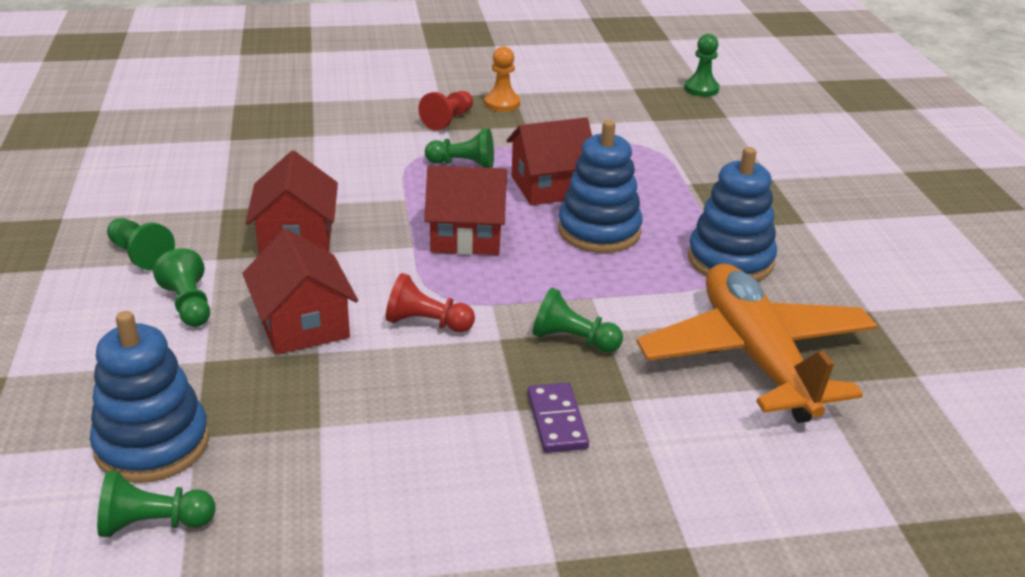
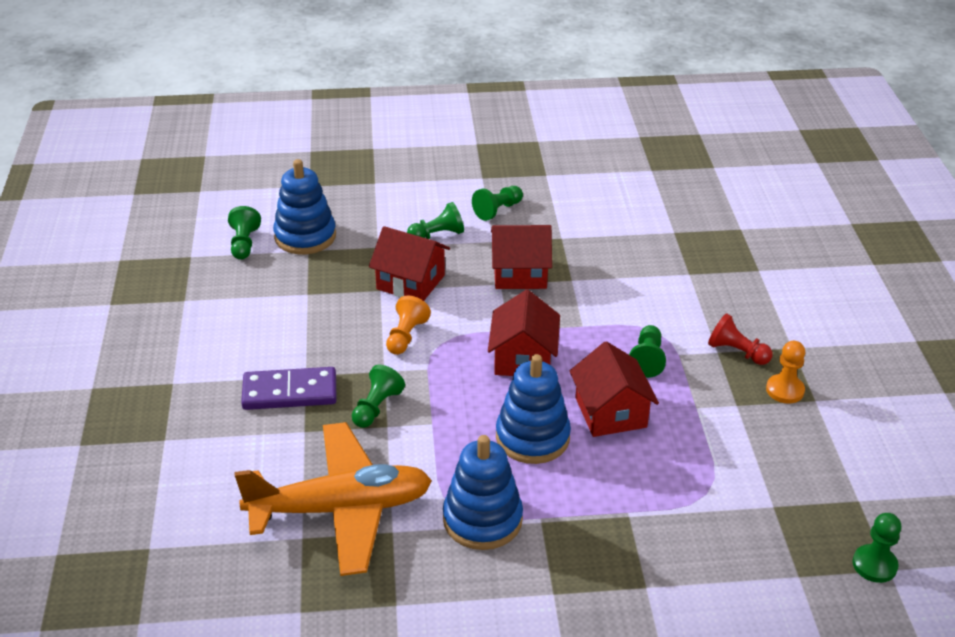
camera: 95 degrees right, 5 degrees up
(303, 325) = (410, 282): red house -> red house turned 45 degrees clockwise
(427, 323) = (406, 336): red pawn -> orange pawn
(557, 421) = (290, 392): purple domino -> purple domino, size x1.51

